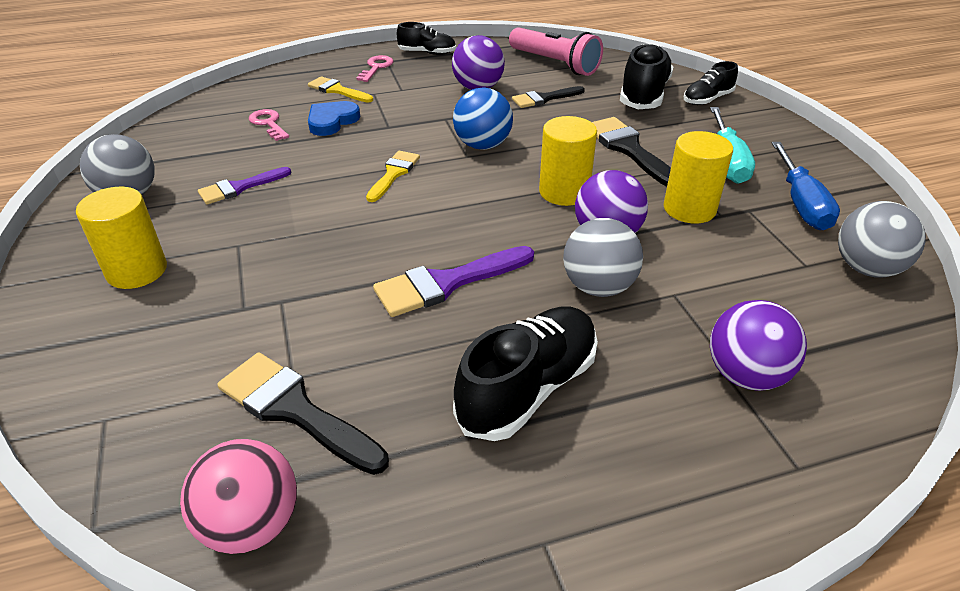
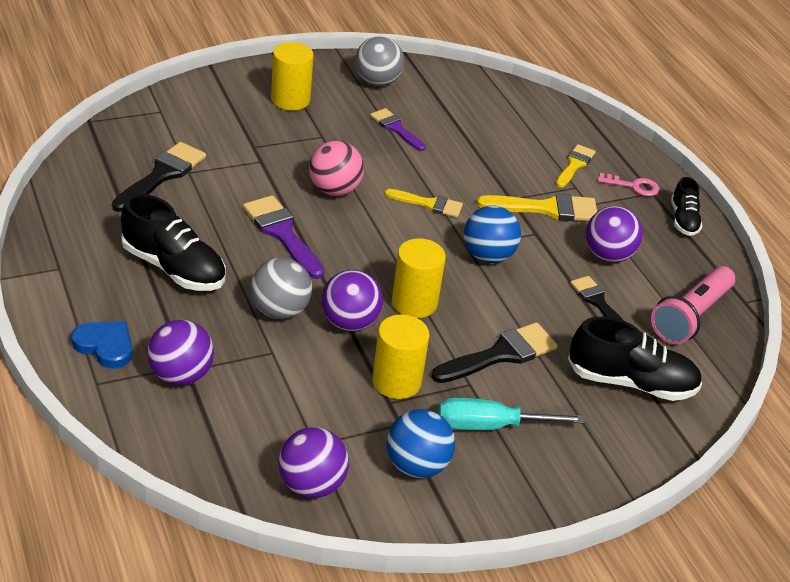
camera: 80 degrees right, 0 degrees up
(251, 524) = (85, 168): pink ball -> pink ball (334, 190)
(268, 124) = (499, 132): pink key -> none
(332, 121) = (512, 165): blue heart -> blue heart (105, 346)
(407, 110) = (547, 209): none -> yellow brush
(707, 99) = (635, 437): black shoe -> none
(800, 203) = (417, 466): blue screwdriver -> blue ball
(866, 269) = (311, 485): grey ball -> purple ball

